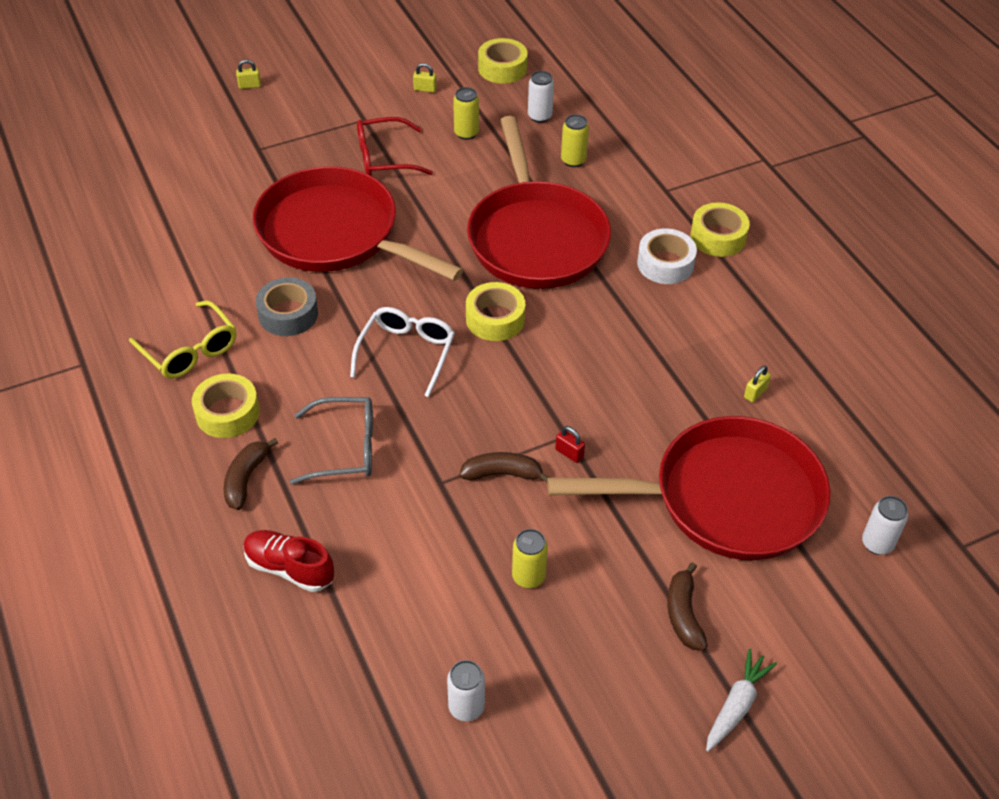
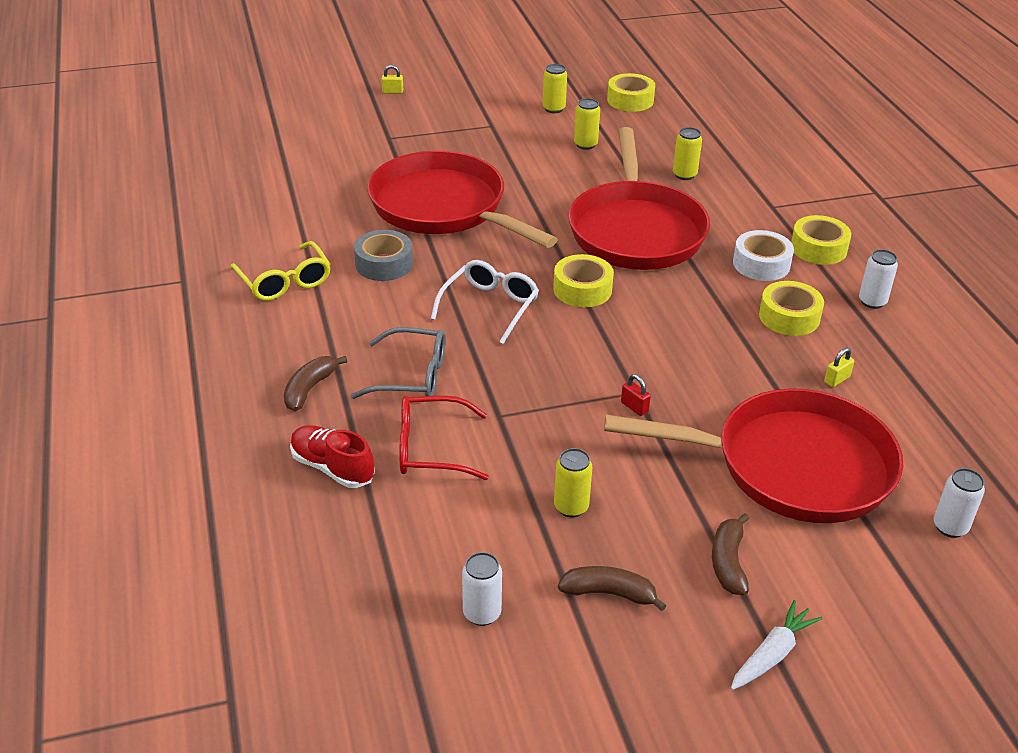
camera: 10 degrees right, 10 degrees down
(227, 413) = (306, 334): yellow tape -> yellow tape (789, 317)
(384, 158) = (503, 155): red glasses -> red glasses (431, 448)
(425, 89) = (554, 109): yellow padlock -> yellow can
(502, 474) = (563, 416): brown banana -> brown banana (609, 593)
(539, 116) = (658, 139): white can -> white can (872, 302)

